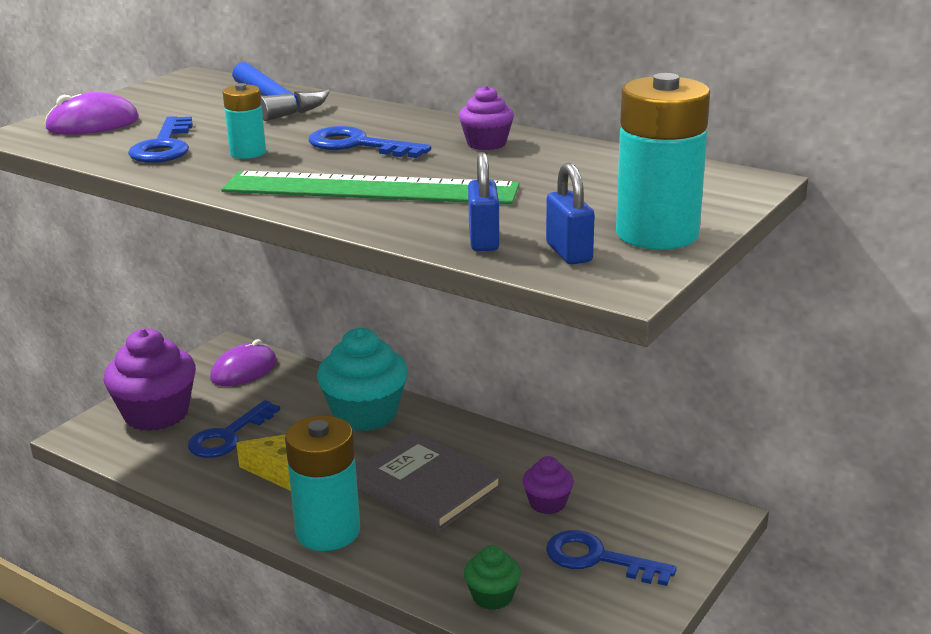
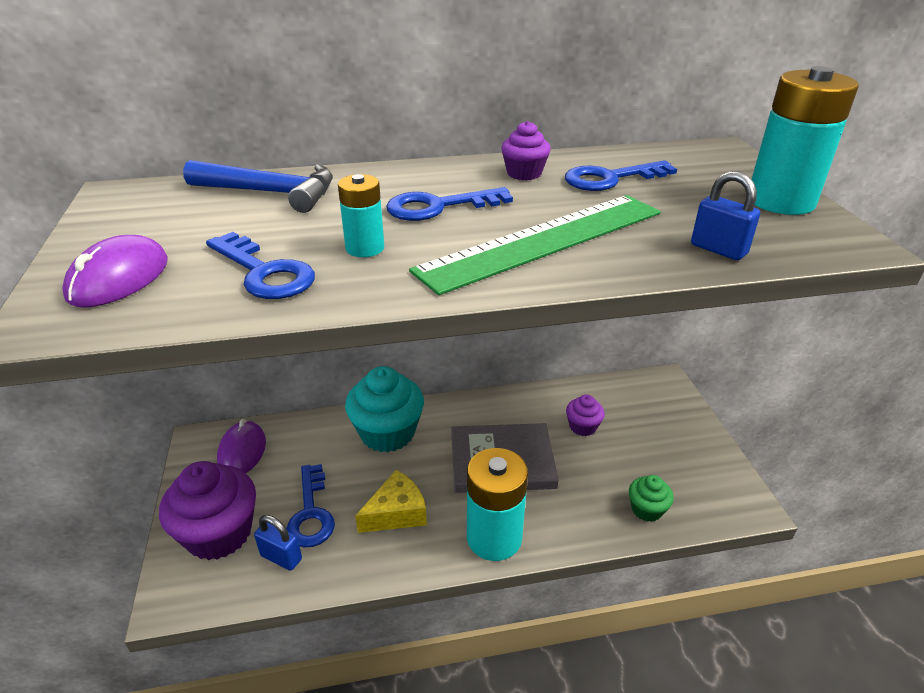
camera: 45 degrees left, 10 degrees up
(569, 253) = (781, 236): blue padlock -> blue padlock (281, 557)
(598, 559) = (656, 445): blue key -> blue key (610, 179)

